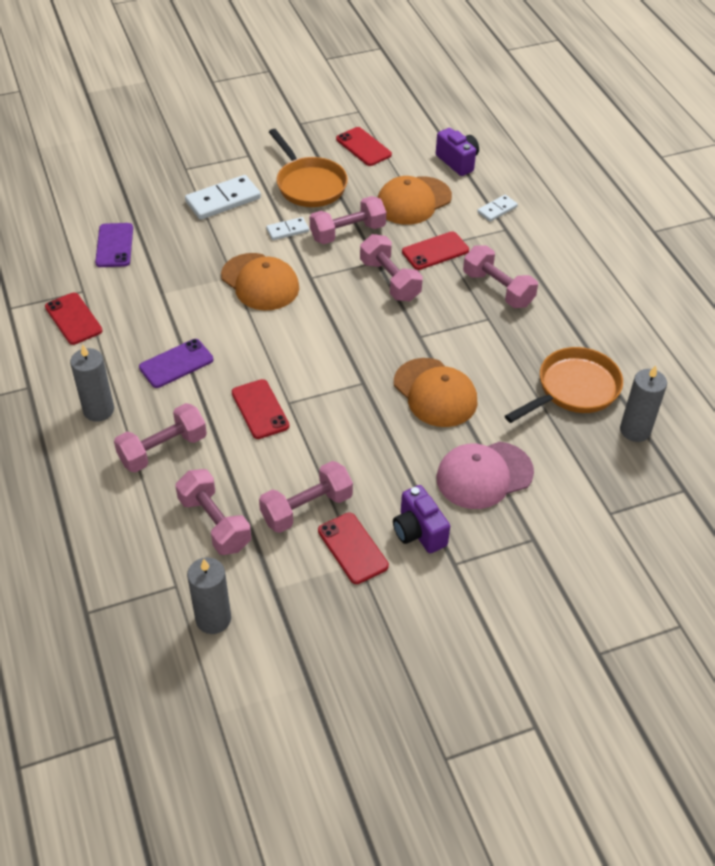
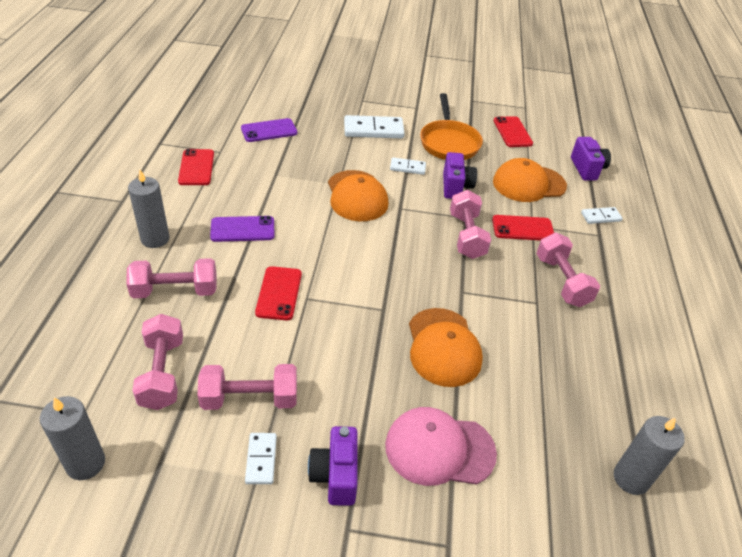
camera: 25 degrees right, 5 degrees down
(114, 245) = (269, 131): purple phone -> purple phone turned 45 degrees clockwise
(347, 233) = (456, 187): pink dumbbell -> purple camera
(352, 548) = (261, 459): red phone -> white domino
(573, 389) = (585, 405): orange pan -> none

